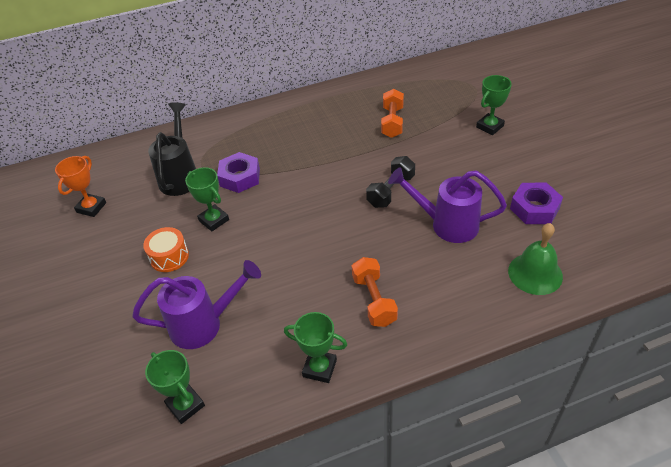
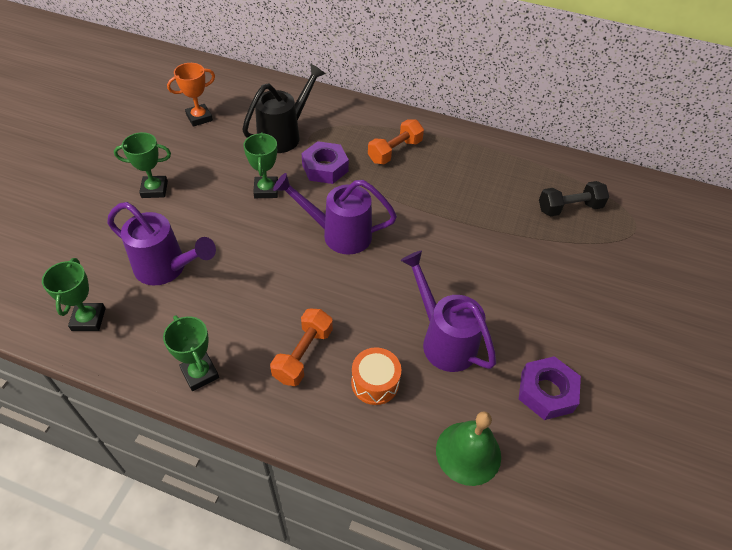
camera: 35 degrees right, 5 degrees up
(169, 257) = (204, 196): orange drum -> orange drum (375, 382)
(304, 211) = (339, 234): none -> purple watering can
(391, 191) = (431, 271): black dumbbell -> black dumbbell (569, 208)
(392, 122) = (509, 207): orange dumbbell -> orange dumbbell (395, 151)
(490, 126) = (602, 278): green trophy -> green trophy (154, 189)

